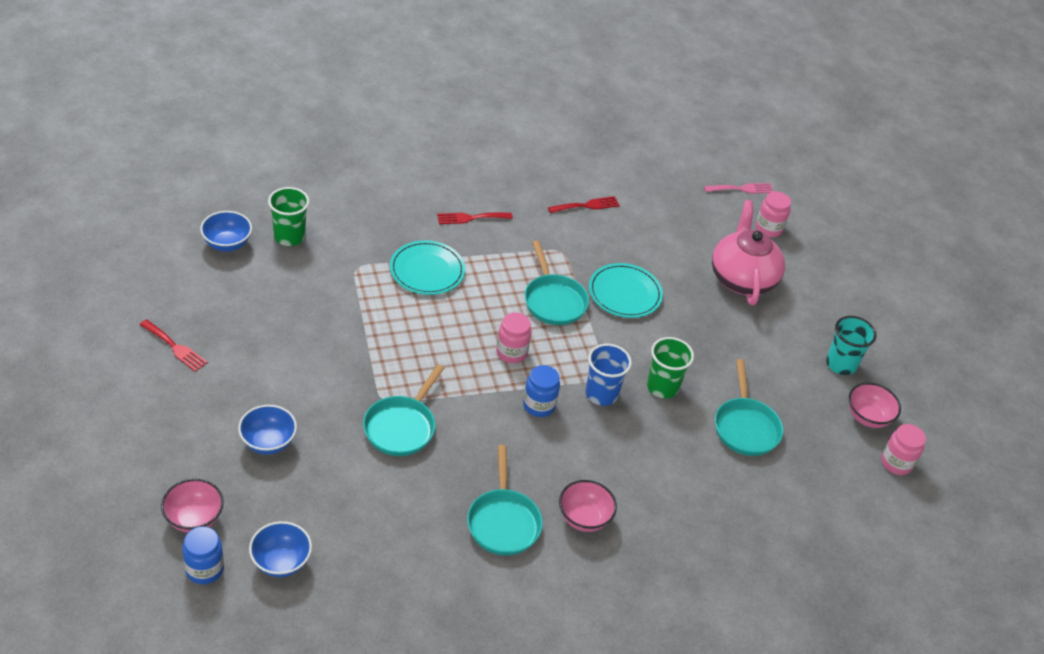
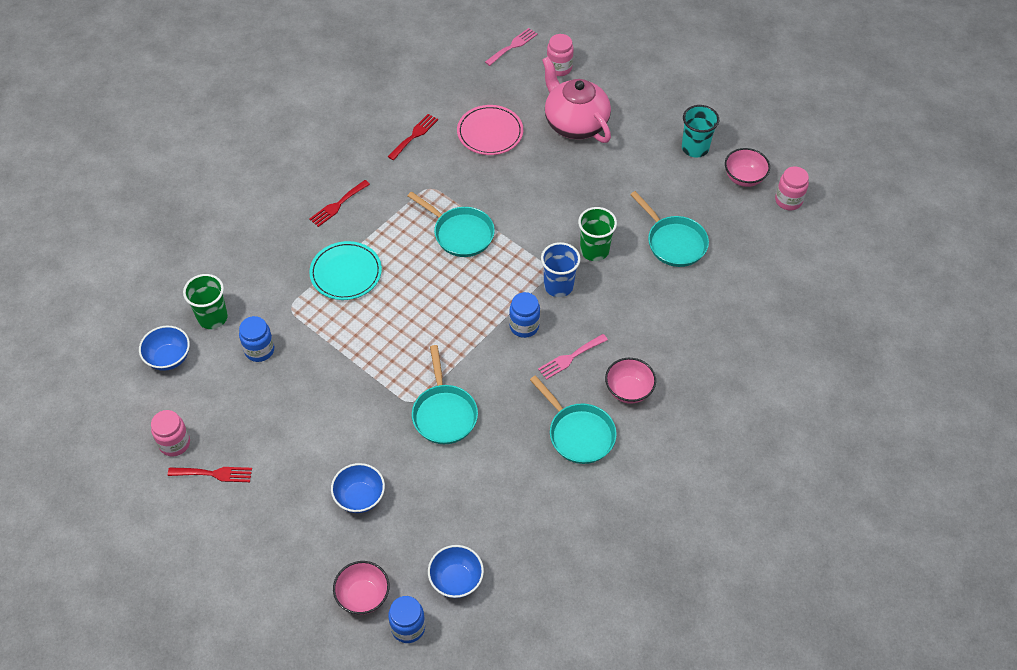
camera: 30 degrees left, 10 degrees up
(301, 282) = (259, 350): none -> blue jar
(511, 352) = (468, 297): pink jar -> pink jar (174, 443)
(556, 457) = (570, 358): none -> pink fork
(624, 293) = (505, 192): turquoise plate -> none
(656, 241) = (490, 132): none -> pink plate

